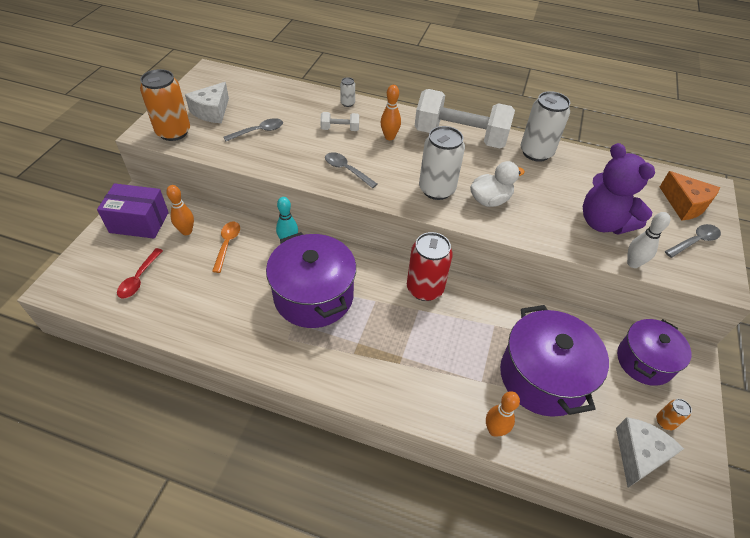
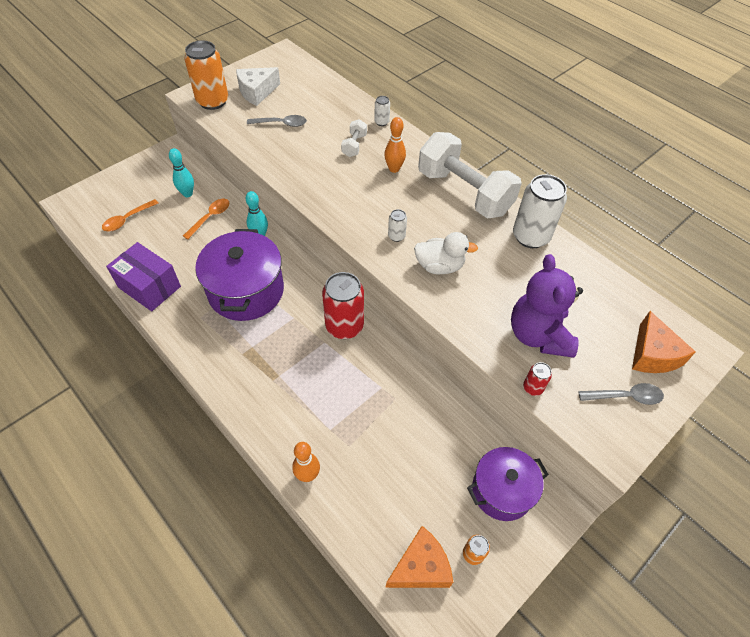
camera: 30 degrees right, 5 degrees up
(139, 222) = (158, 172): purple box -> purple box (149, 287)
(139, 279) = (127, 219): red spoon -> orange spoon
(186, 231) = (187, 194): orange bowling pin -> turquoise bowling pin
(340, 129) = (354, 145): white dumbbell -> white dumbbell turned 75 degrees clockwise
(346, 170) = (329, 187): grey spoon -> none
(436, 189) = (396, 236): white can -> white can, size x0.45
(542, 377) = (388, 454): purple pot -> none
(633, 263) = (532, 388): white bowling pin -> red can
(638, 455) = (420, 567): white cheese -> orange cheese

